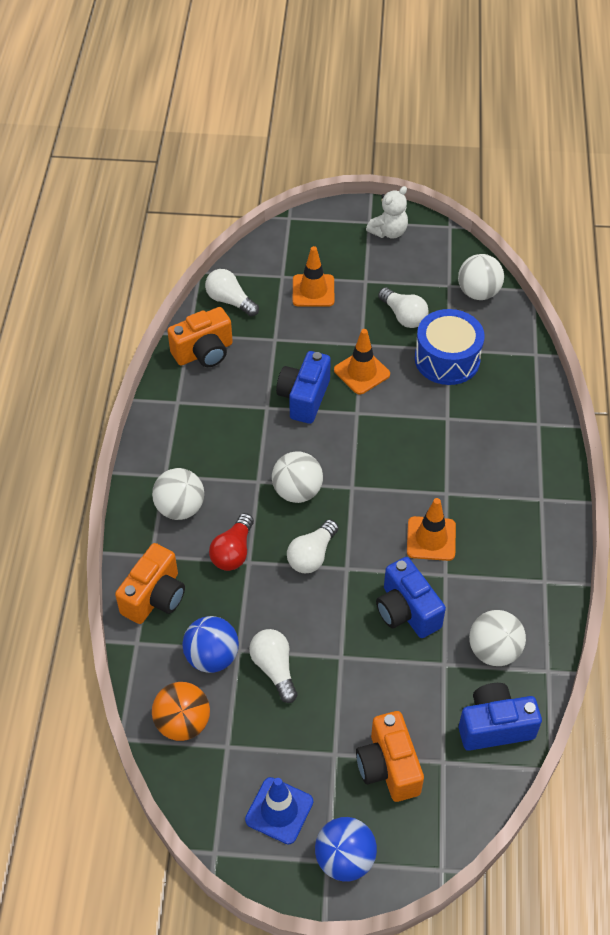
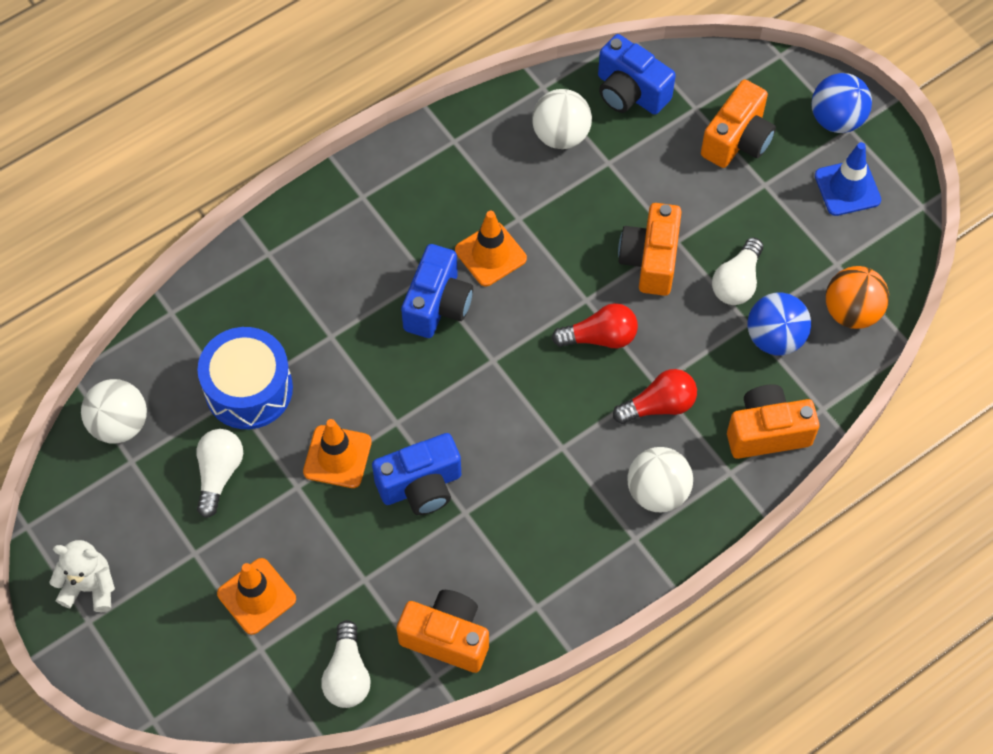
camera: 130 degrees left, 10 degrees up
(297, 491) = (541, 403): white ball -> none
(312, 555) = (600, 337): white light bulb -> red light bulb
(341, 628) = (650, 260): none -> orange camera
(406, 611) = (584, 223): blue camera -> blue camera (437, 305)

